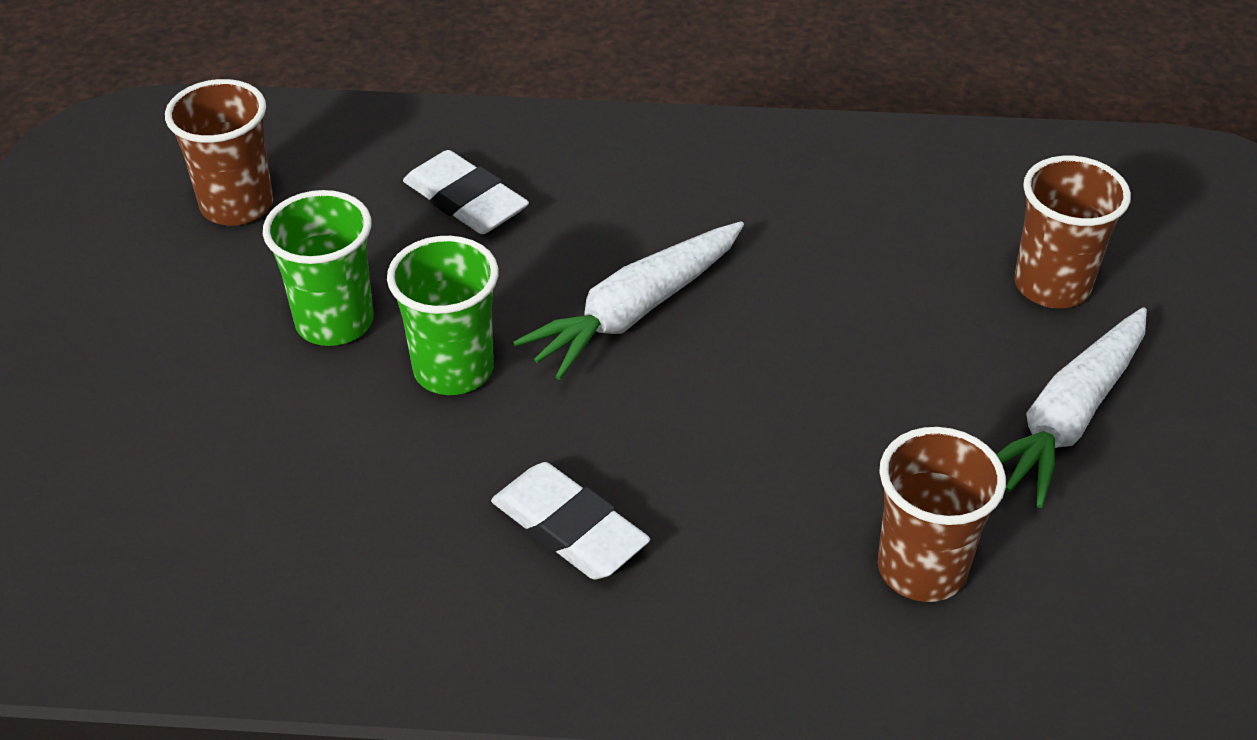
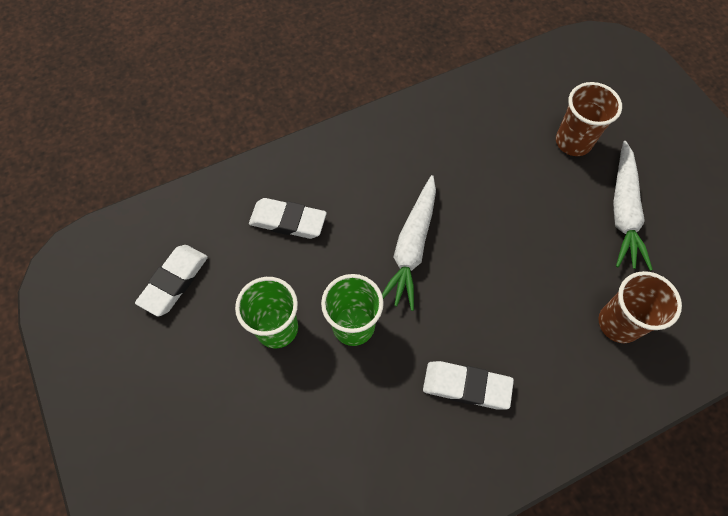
camera: 30 degrees left, 20 degrees up
(237, 205) = (174, 282): brown cup -> white eraser

